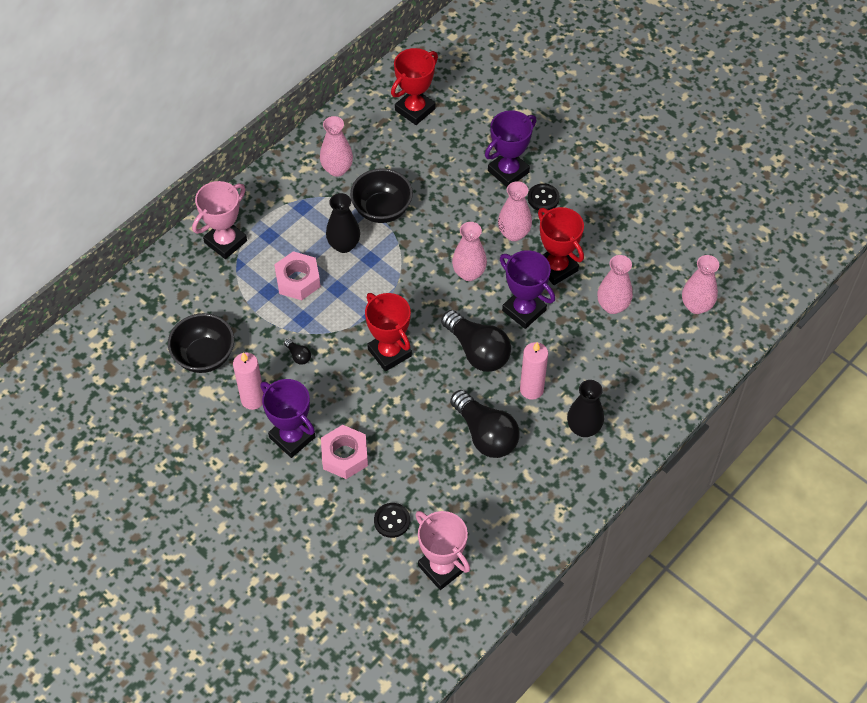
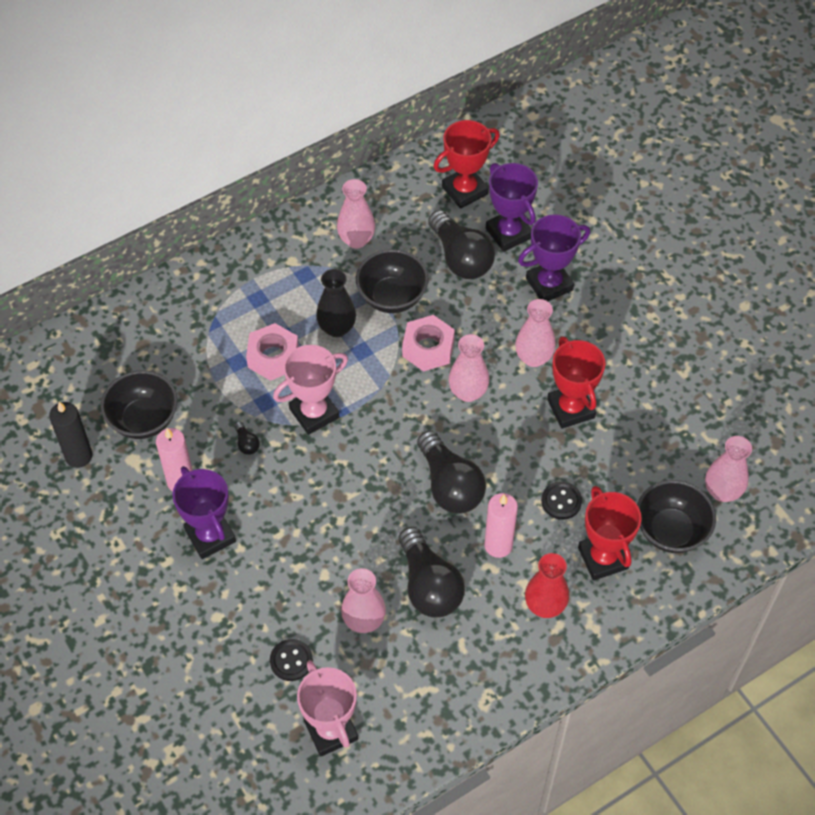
camera: 15 degrees right, 0 degrees up
(158, 398) = (79, 456): none -> black candle
(225, 242) = (208, 295): pink trophy -> pink trophy (314, 413)
(344, 456) = (262, 571): pink nut -> pink nut (428, 348)
(389, 352) = (349, 463): red trophy -> red trophy (603, 558)
(429, 165) = (461, 258): none -> black light bulb
(524, 310) = (518, 450): purple trophy -> purple trophy (508, 233)
(543, 198) = (580, 324): black button -> black button (561, 501)
(583, 428) = (545, 606): black vase -> red vase
(612, 306) = (623, 468): pink vase -> pink vase (364, 620)
(665, 346) = (671, 531): none -> black bowl

